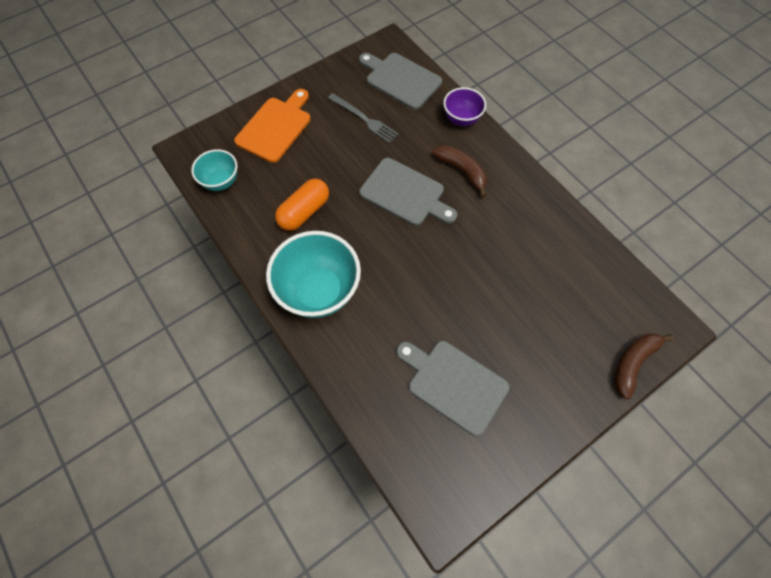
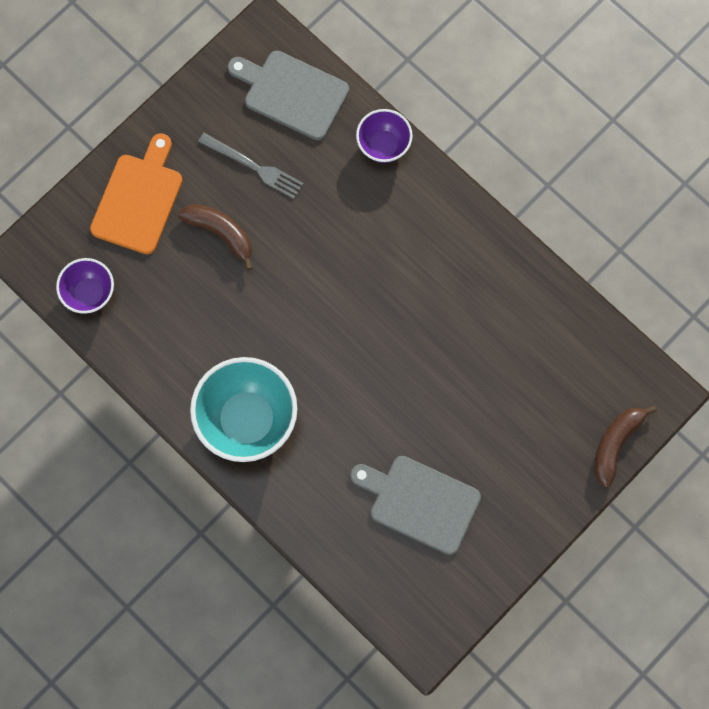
camera: 10 degrees left, 10 degrees up
(221, 182) = (89, 293): turquoise bowl -> purple bowl
(304, 212) = (206, 318): orange capsule -> none
(405, 193) = (327, 271): grey cutting board -> none
(462, 171) = (394, 226): brown banana -> brown banana (220, 233)

